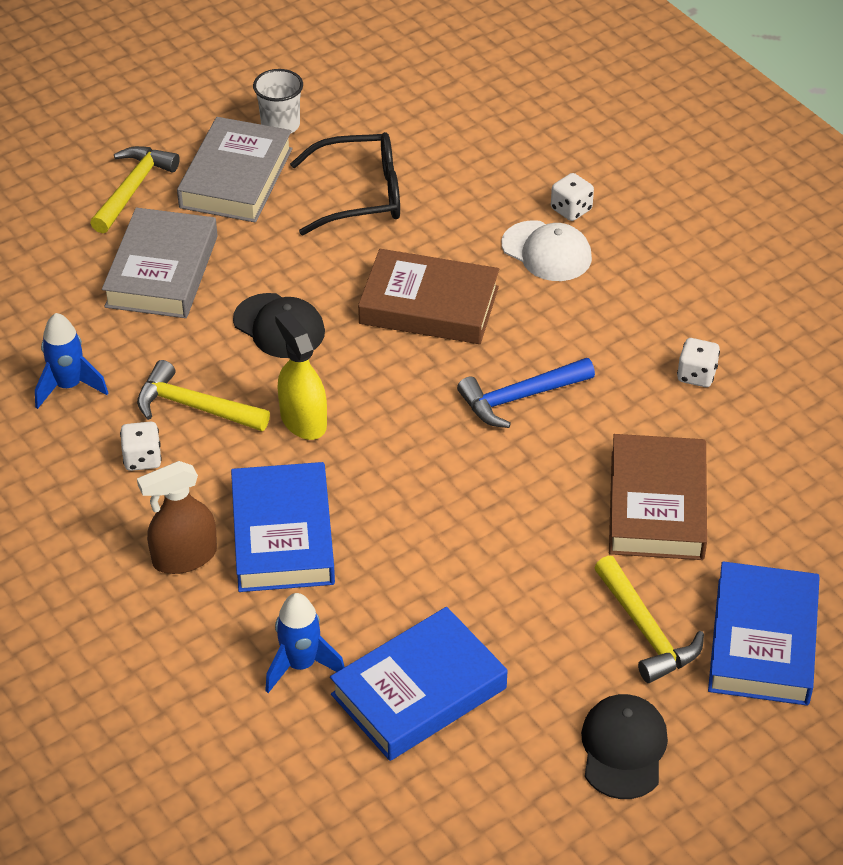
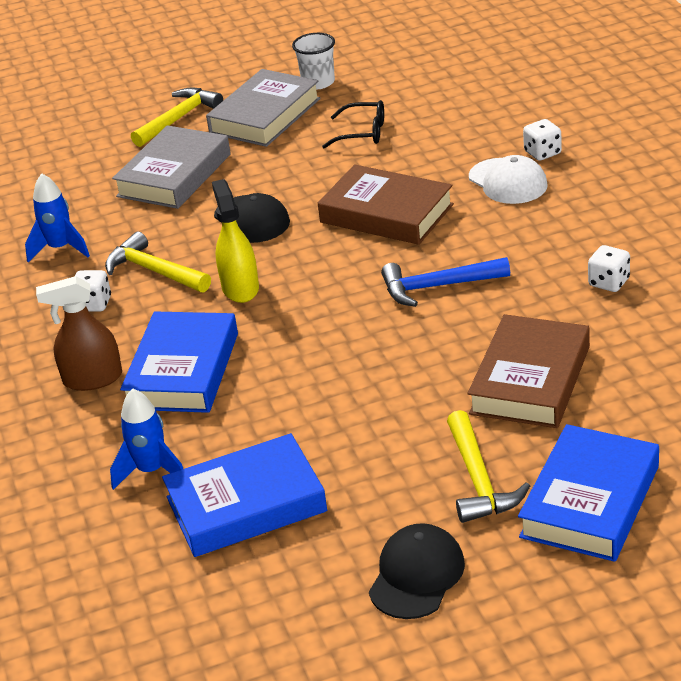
camera: 20 degrees right, 10 degrees down
(360, 195) = (362, 133): black glasses -> black glasses, size x0.63

